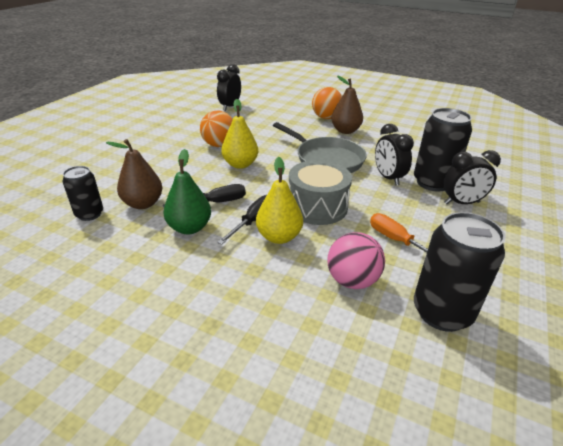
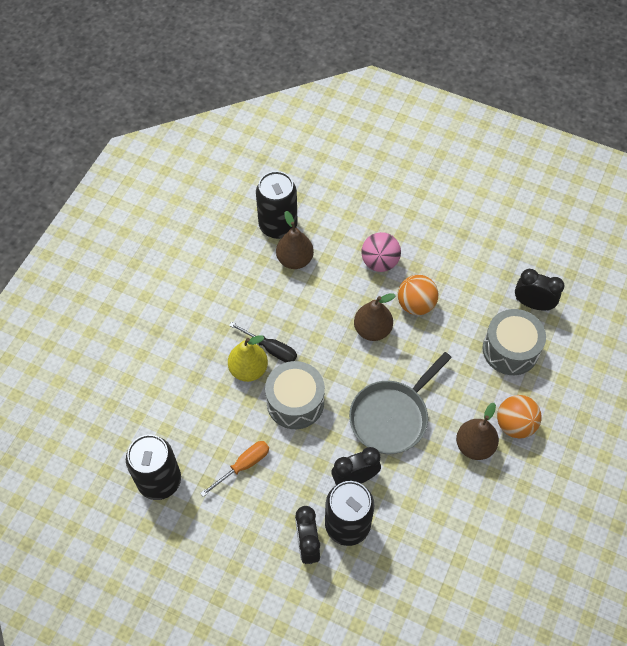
camera: 90 degrees right, 25 degrees up
(89, 214) = (278, 226): black can -> black can, size x1.68
(189, 228) = (260, 301): green pear -> none
(216, 202) = (298, 316): black screwdriver -> none
(240, 164) = (372, 330): yellow pear -> brown pear
(266, 115) = (510, 350): none -> grey drum
(352, 280) = (194, 422): pink ball -> pink ball (379, 262)

